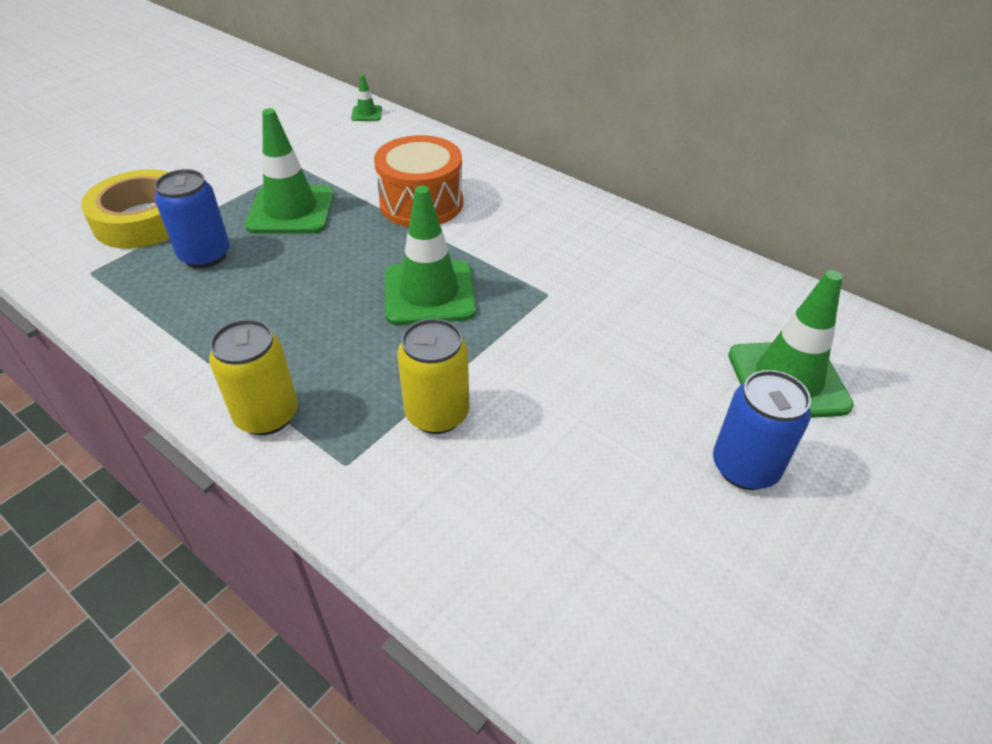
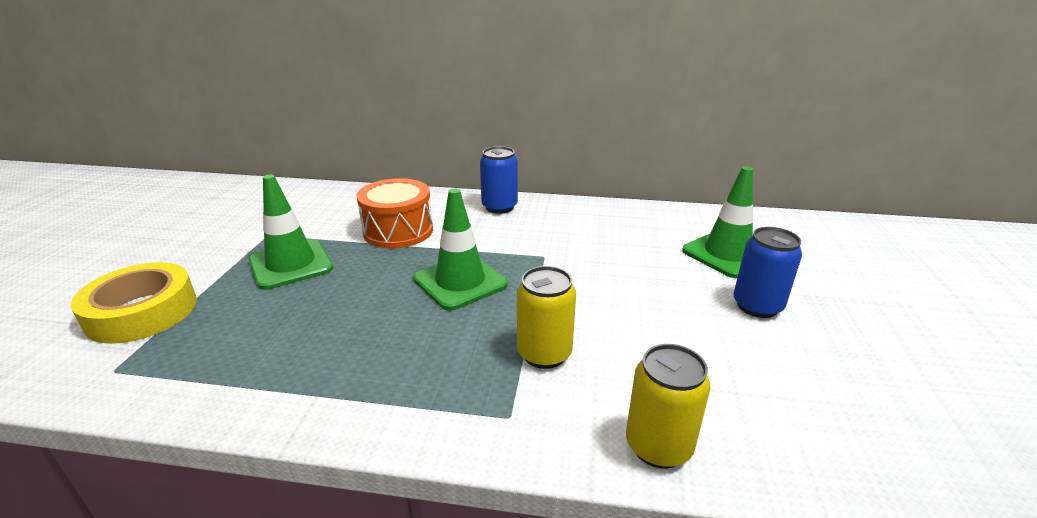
camera: 30 degrees left, 15 degrees down
(205, 255) = (235, 318): blue can -> blue can (499, 207)
(267, 415) = (407, 411): yellow can -> yellow can (658, 446)
(366, 113) = (299, 190): green traffic cone -> none

